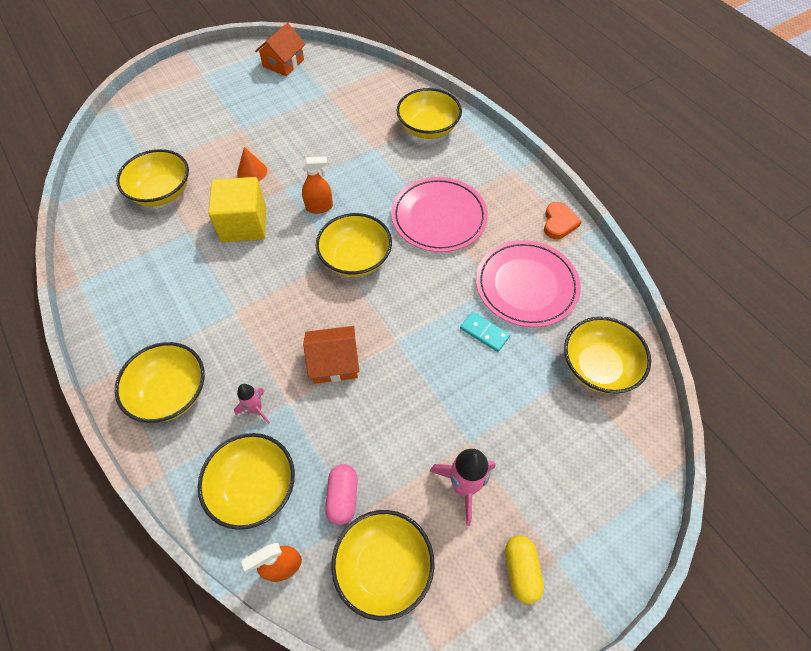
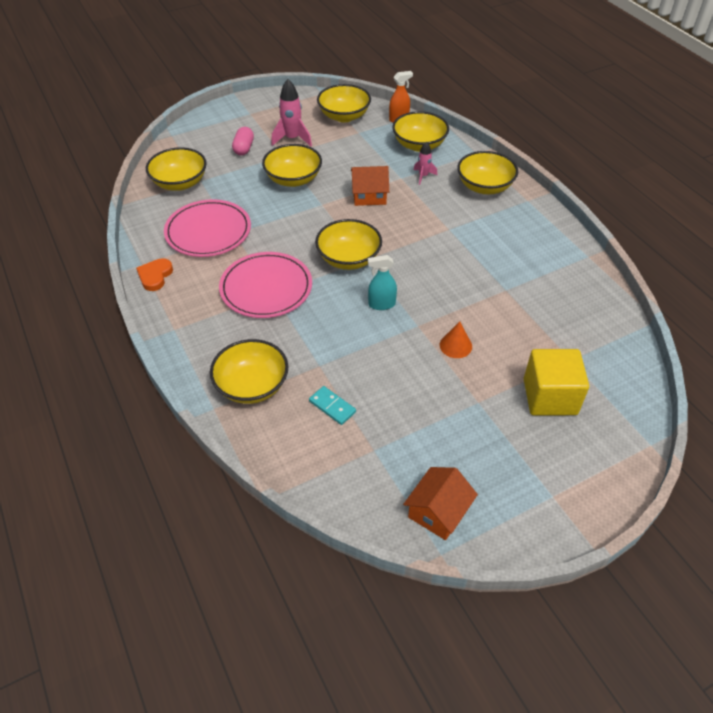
camera: 175 degrees left, 10 degrees down
(162, 192) = (546, 329): yellow bowl -> yellow bowl (293, 179)
(244, 224) = (454, 293): yellow cube -> yellow cube (550, 397)
(319, 207) = (381, 304): orange spray bottle -> turquoise spray bottle
(342, 497) = (365, 139): pink capsule -> pink capsule (244, 148)
(484, 332) = (254, 205): turquoise domino -> turquoise domino (332, 406)
(521, 570) = (270, 111): yellow capsule -> none

